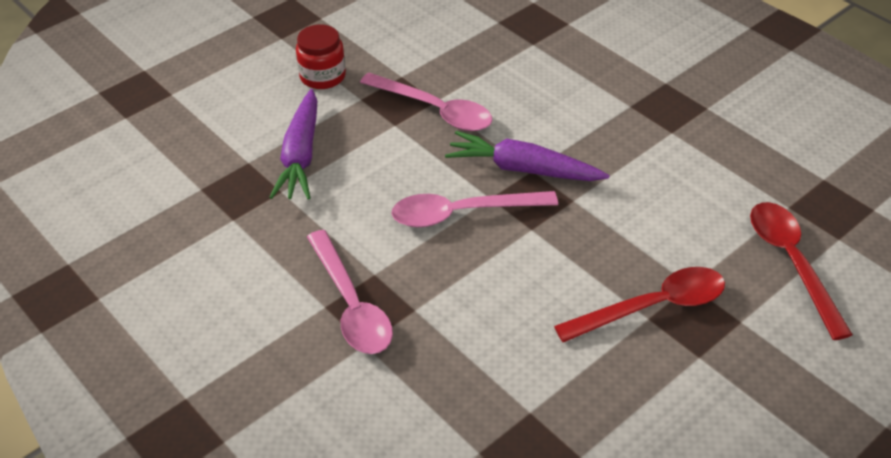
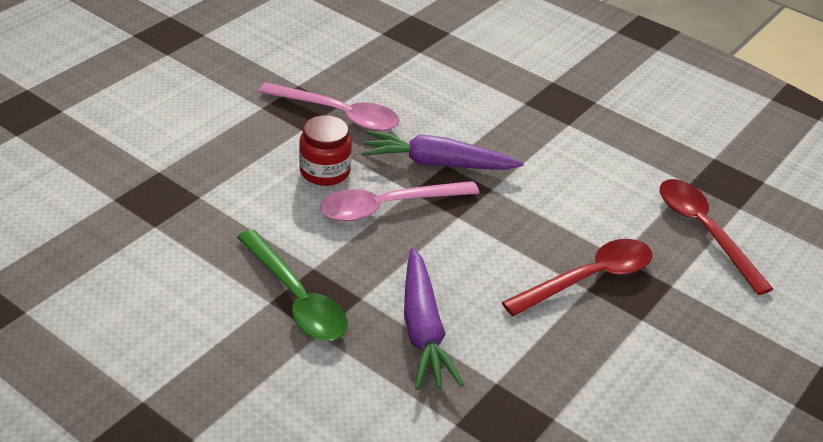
camera: 15 degrees left, 5 degrees down
(301, 155) = (212, 162): purple carrot -> purple carrot (423, 329)
(323, 76) = (218, 88): red jar -> red jar (325, 171)
(351, 305) = (296, 298): pink spoon -> green spoon

